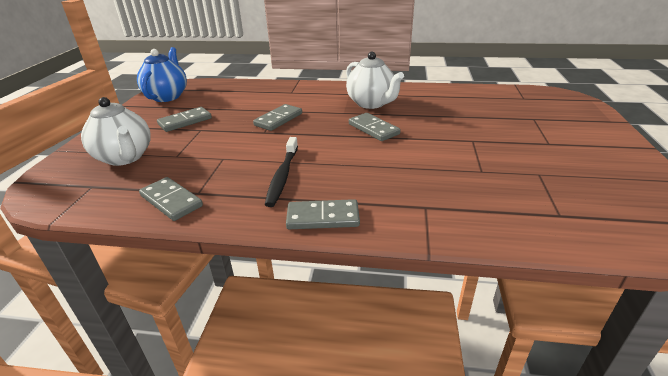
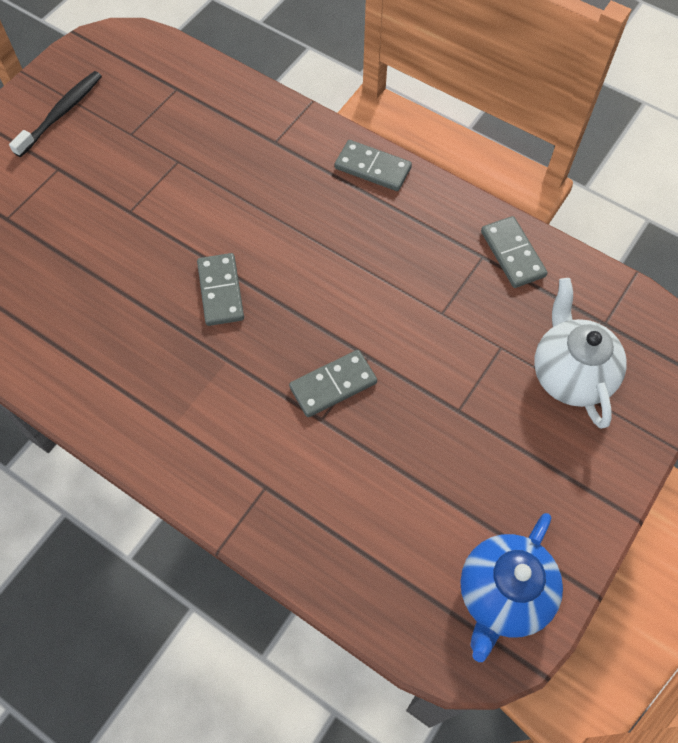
camera: 155 degrees left, 30 degrees up
(185, 121) = (478, 452): grey domino -> none
(282, 176) = (384, 244): black toothbrush -> black toothbrush (61, 113)
(371, 103) = (167, 367): white teapot -> none

